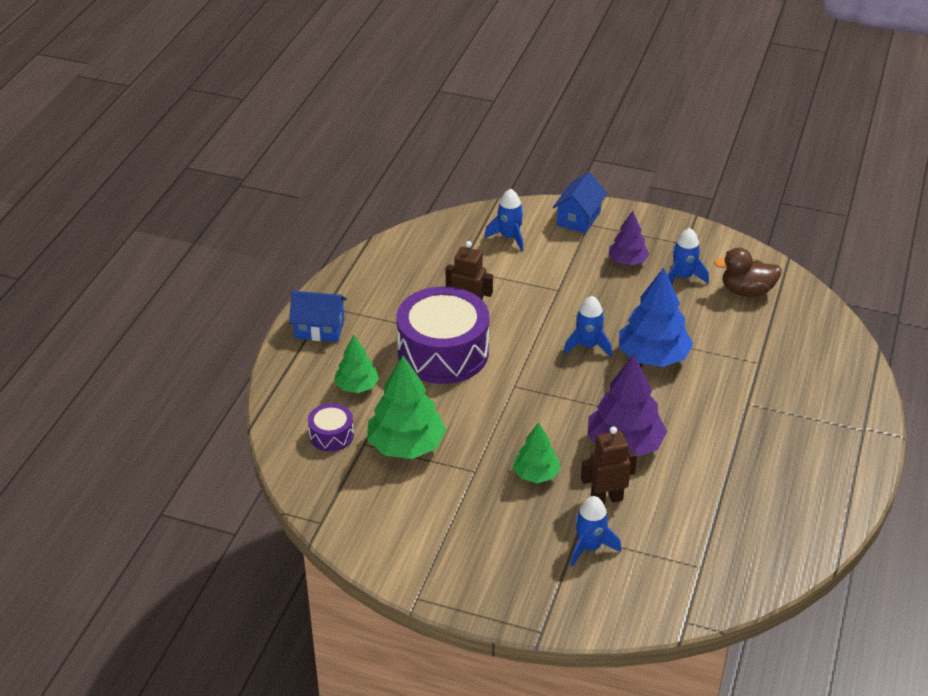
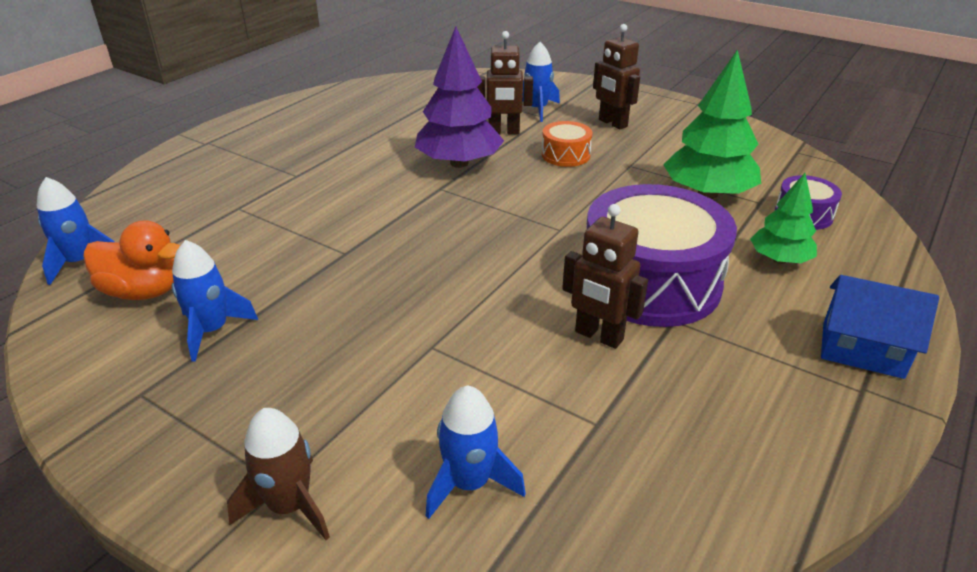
camera: 165 degrees left, 5 degrees down
(504, 536) = (612, 123): none -> brown robot
(536, 474) = (565, 155): green tree -> orange drum
(578, 218) = (289, 505): blue house -> brown rocket
(588, 346) = (436, 258): blue rocket -> blue rocket (80, 262)
(627, 261) = (274, 377): purple tree -> none
(653, 357) = (360, 232): blue tree -> none
(746, 291) = (144, 291): brown duck -> orange duck

